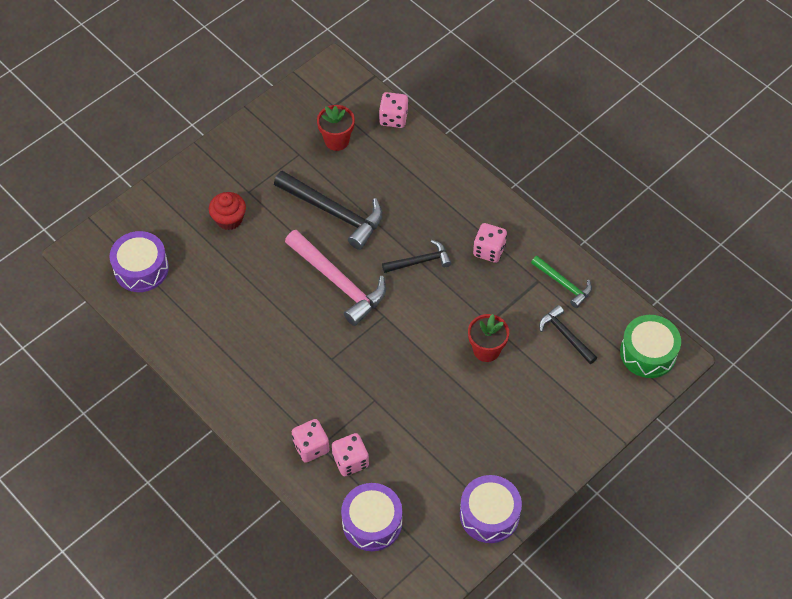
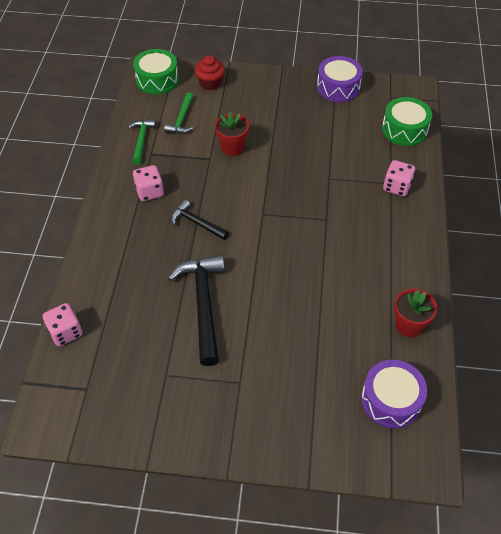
camera: 130 degrees left, 5 degrees down
(229, 219) = (280, 374): red cupcake -> red cupcake (210, 83)
(337, 140) = (126, 357): red flower pot -> red flower pot (409, 325)
(338, 282) = (263, 257): pink hammer -> none
(350, 461) = (381, 163): pink dice -> none
(372, 522) = (404, 130): purple drum -> green drum
(565, 335) = (182, 119): black hammer -> green hammer

